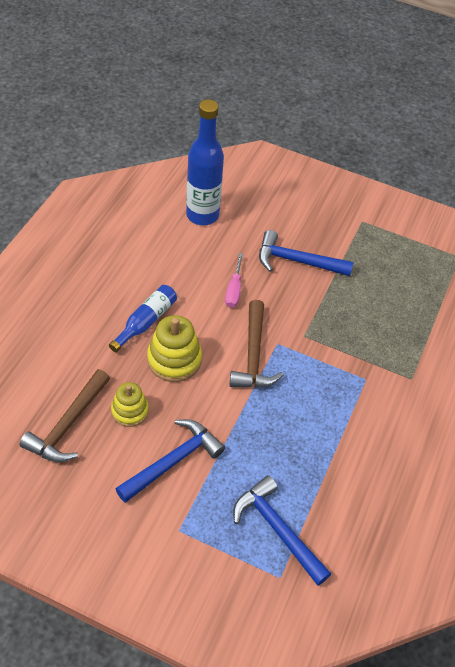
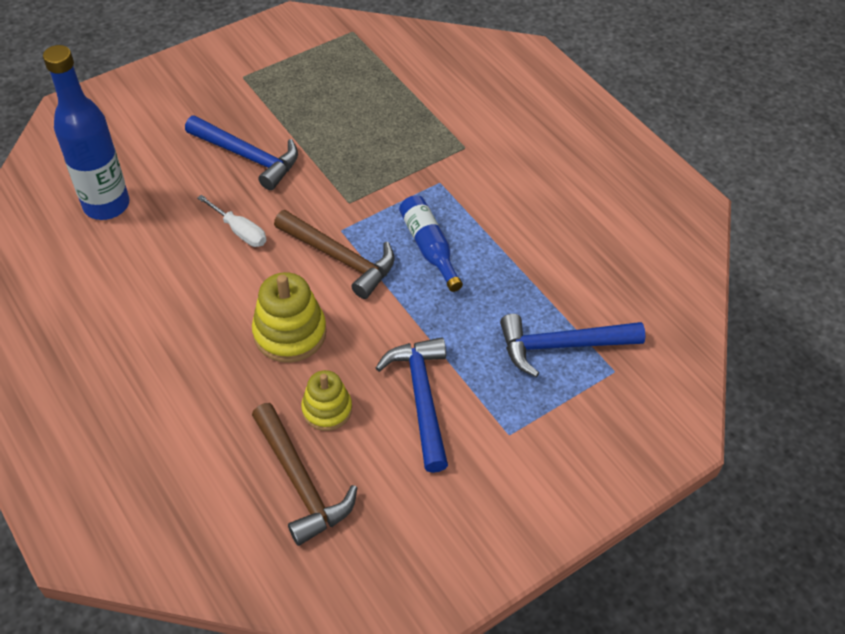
camera: 55 degrees left, 0 degrees up
(146, 322) = (215, 335): blue bottle -> blue bottle (429, 247)
(234, 290) = (239, 231): pink screwdriver -> white screwdriver
(297, 261) = (248, 156): blue hammer -> blue hammer turned 105 degrees counterclockwise

